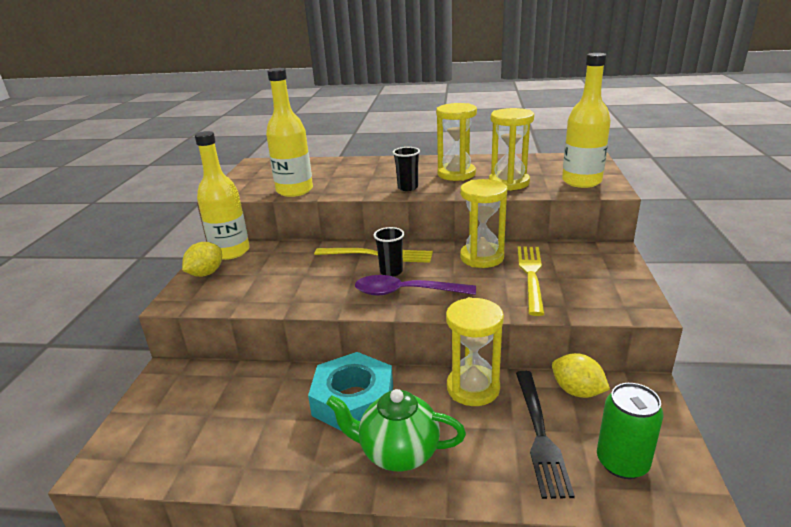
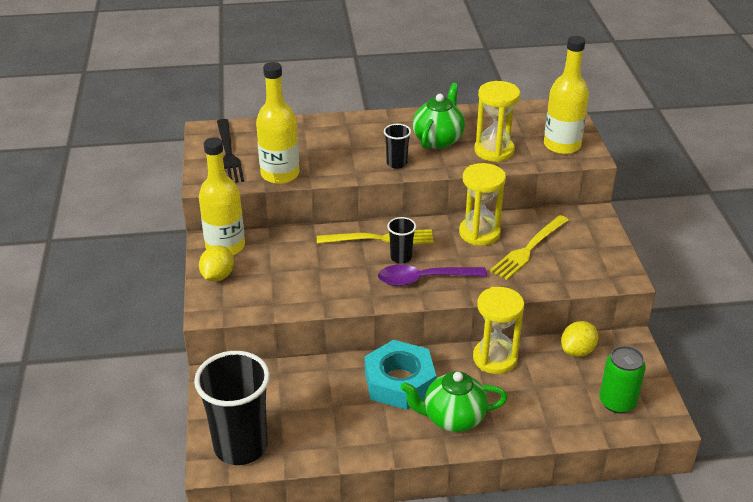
camera: 15 degrees left, 10 degrees up
(141, 450) = (241, 446): none -> black cup
(456, 174) = (438, 140): yellow hourglass -> green teapot
(531, 275) = (528, 249): yellow fork -> yellow fork turned 135 degrees counterclockwise
(540, 435) = (556, 390): black fork -> black fork (229, 154)
(577, 391) = (577, 351): yellow lemon -> yellow lemon turned 75 degrees counterclockwise

